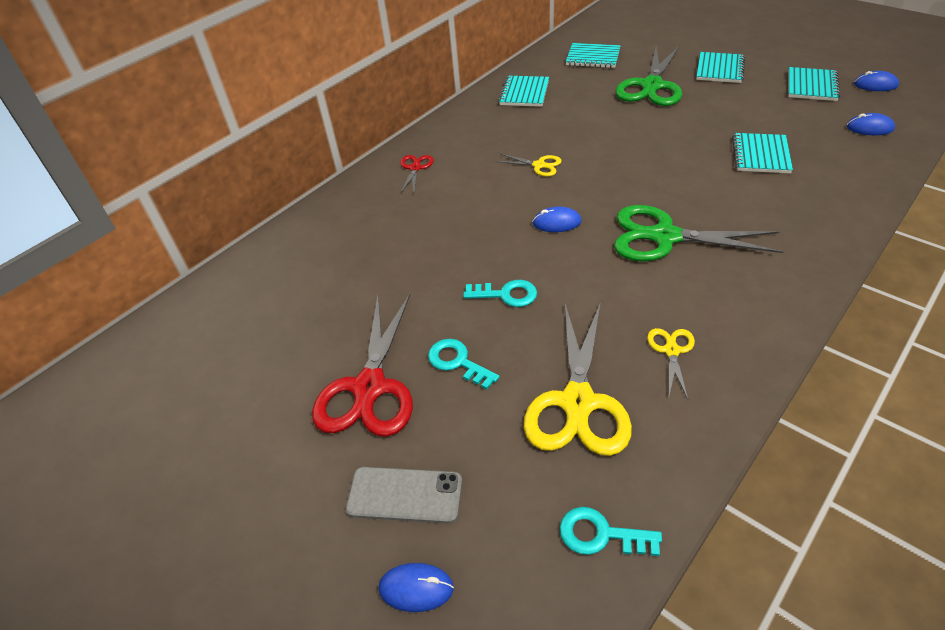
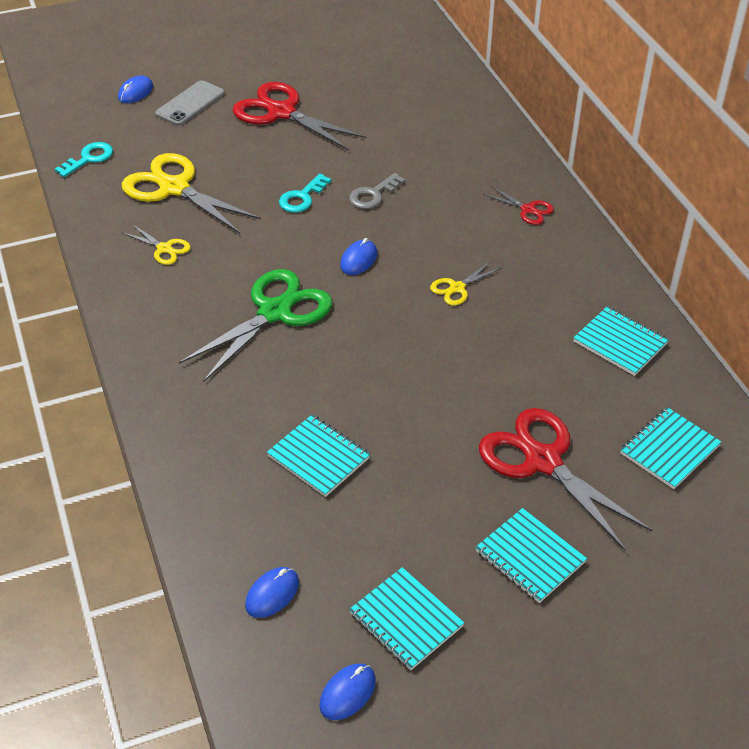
camera: 115 degrees right, 0 degrees up
(458, 362) = (262, 153): turquoise key -> none
(463, 252) = (373, 195): none -> grey key
(651, 86) = (542, 461): green scissors -> red scissors

